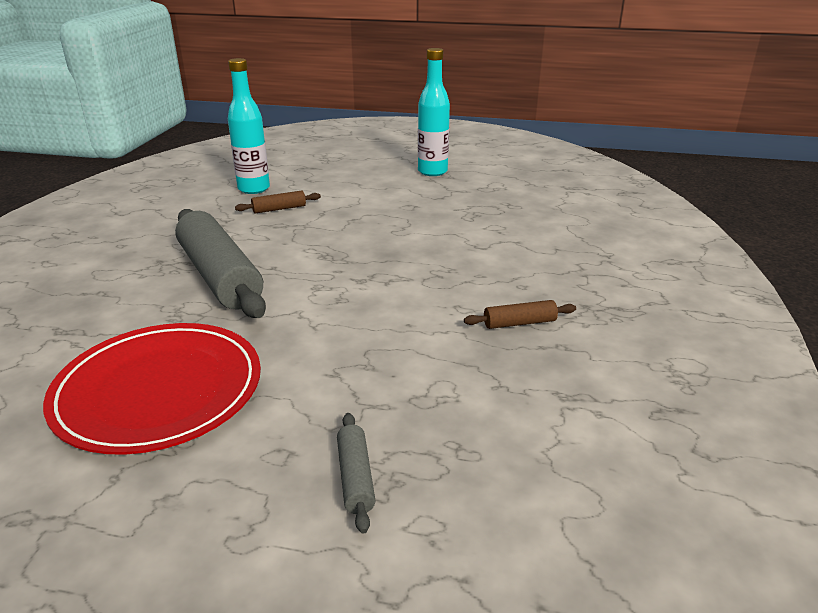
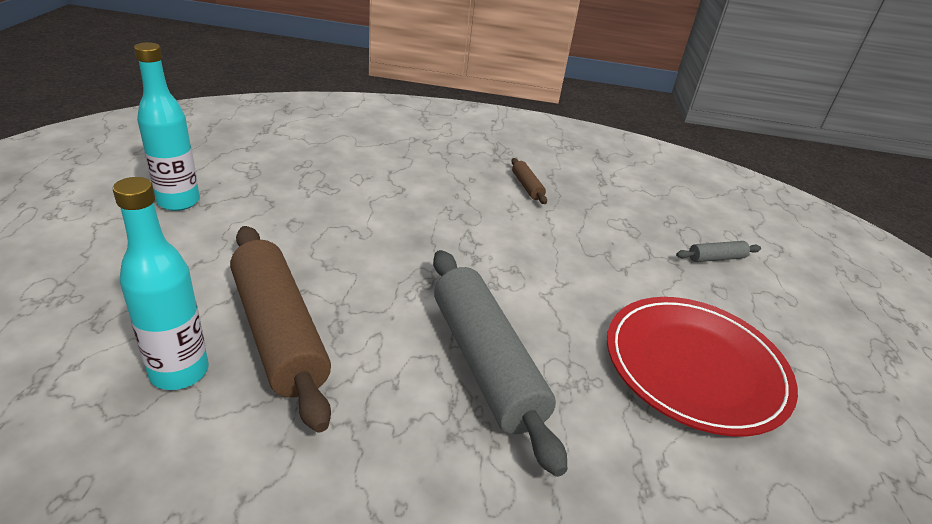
camera: 100 degrees left, 5 degrees up
(219, 276) = (485, 362): grey rolling pin -> grey rolling pin turned 75 degrees counterclockwise
(279, 209) = (278, 332): brown rolling pin -> brown rolling pin, size x2.33

